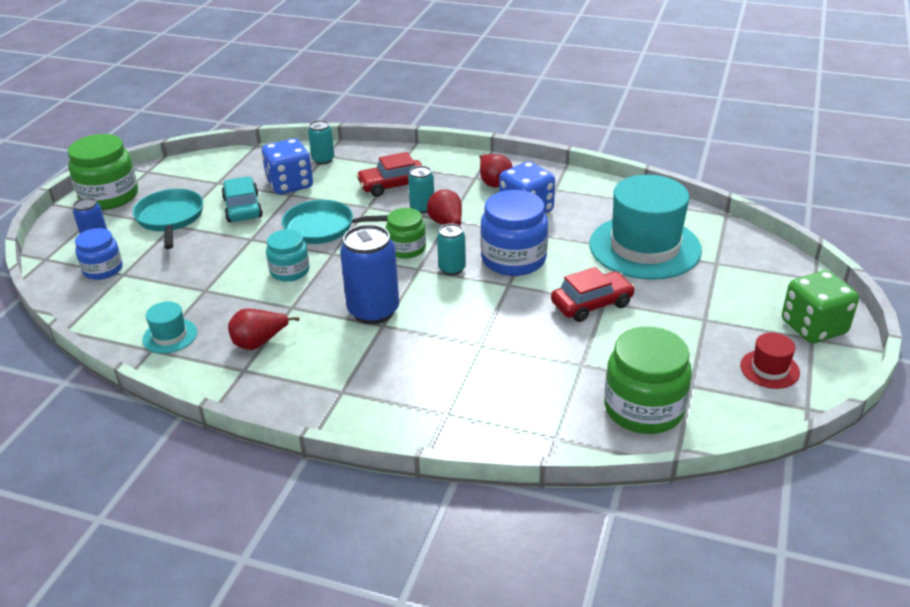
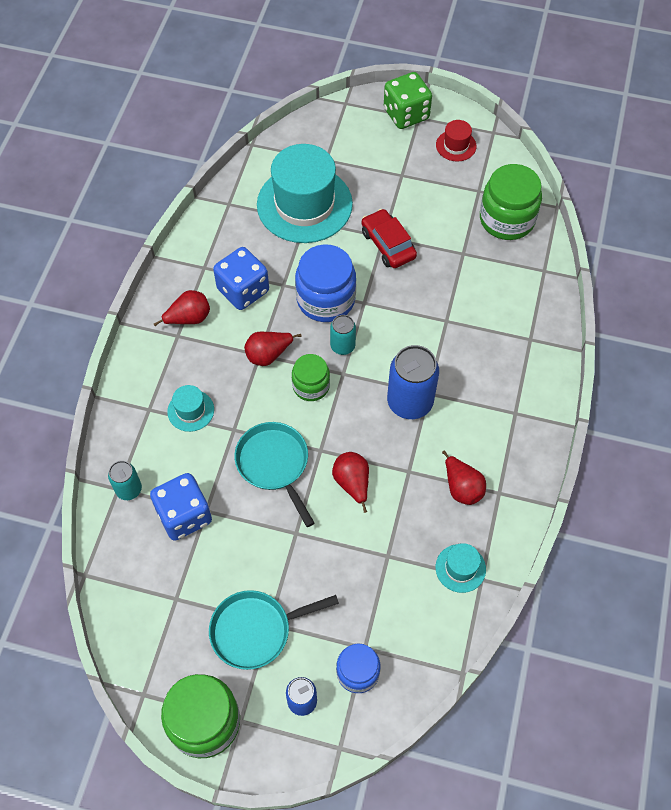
camera: 95 degrees left, 25 degrees up
(243, 208) = (234, 555): turquoise car -> none
(290, 271) = (352, 483): turquoise jar -> red pear
(324, 228) = (274, 464): turquoise pan -> turquoise pan turned 150 degrees clockwise
(392, 185) = (190, 410): red car -> turquoise hat
(422, 208) = (237, 379): turquoise can -> none

